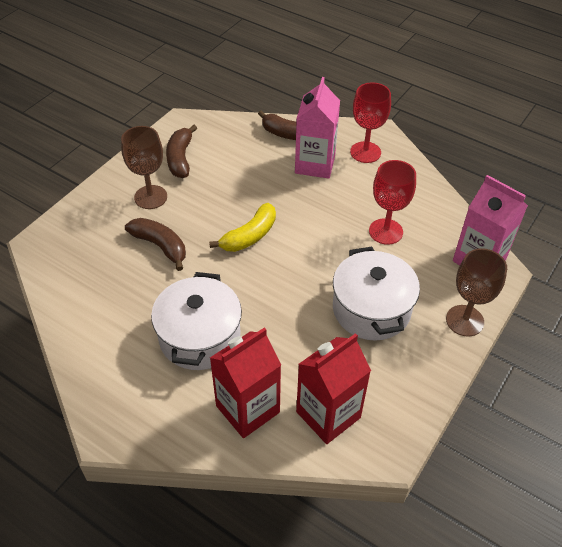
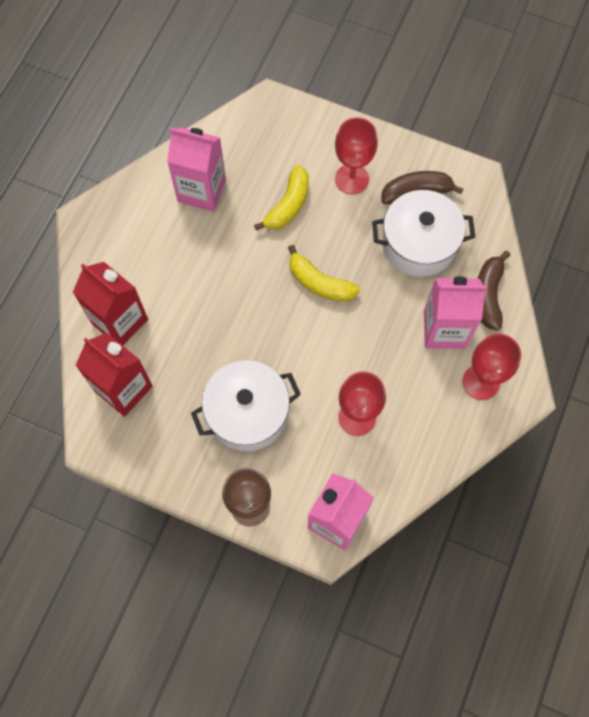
camera: 80 degrees right, 20 degrees up
(115, 313) = (201, 190): none -> pink carton
(150, 197) = (352, 179): brown goblet -> red goblet
(160, 246) = (288, 205): brown banana -> yellow banana
(200, 337) = (188, 266): white pot -> white pot (419, 244)

